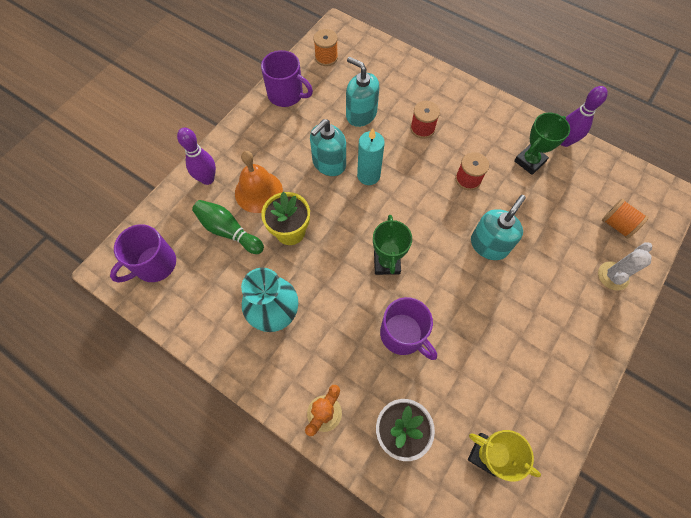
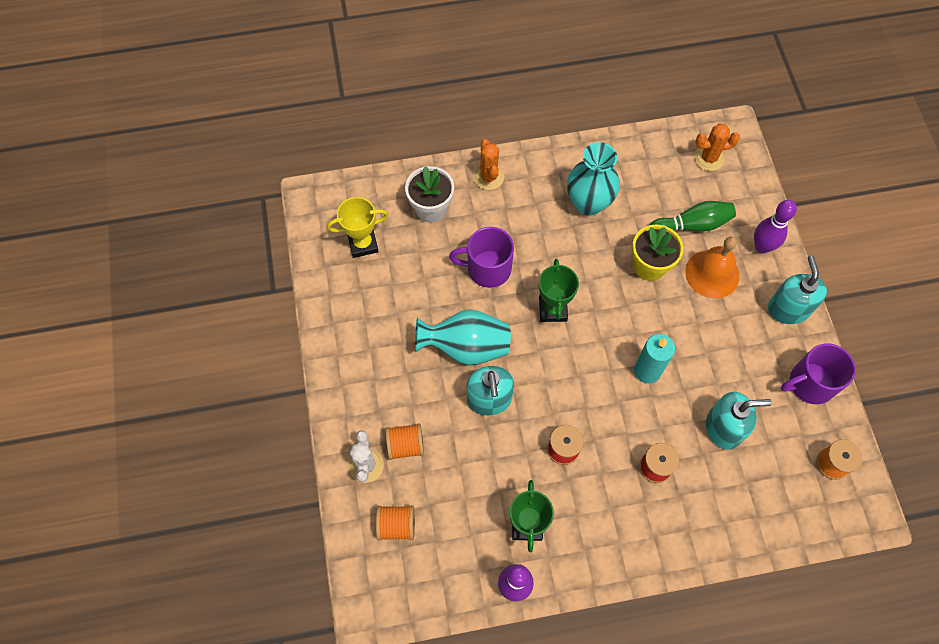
camera: 135 degrees right, 0 degrees up
(154, 264) = (709, 158): purple mug -> orange cactus
(329, 163) = (691, 350): turquoise soap dispenser -> turquoise soap dispenser (788, 309)
(387, 263) = (552, 309): green trophy -> green trophy turned 45 degrees clockwise
(474, 292) = (466, 347): none -> turquoise vase
(574, 265) = (405, 445): none -> orange spool

